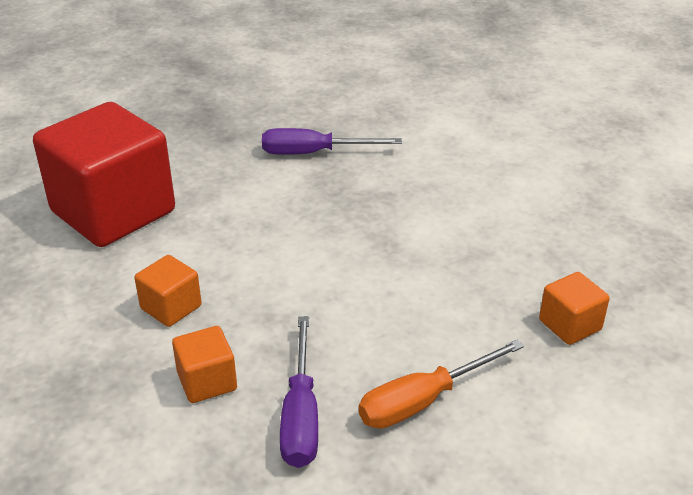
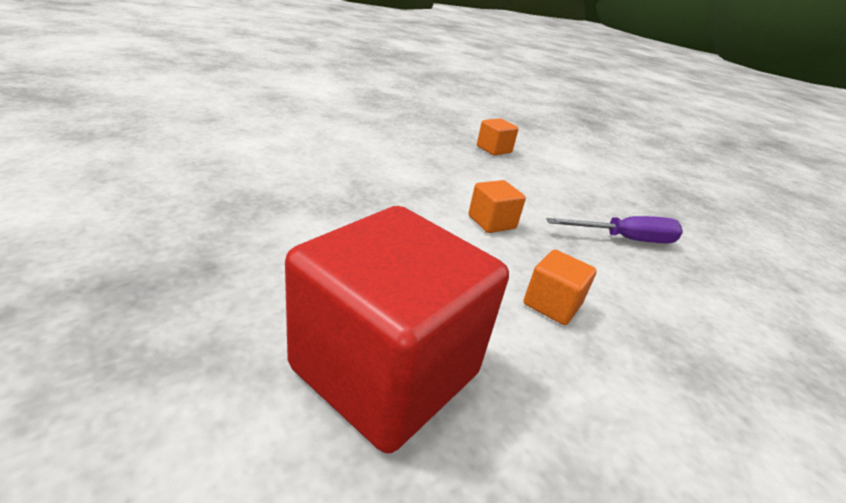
camera: 100 degrees left, 5 degrees down
(207, 381) = (626, 281): orange cube -> orange cube (491, 222)
(313, 153) = (274, 209): purple screwdriver -> none
(423, 401) = (581, 197): orange screwdriver -> none

